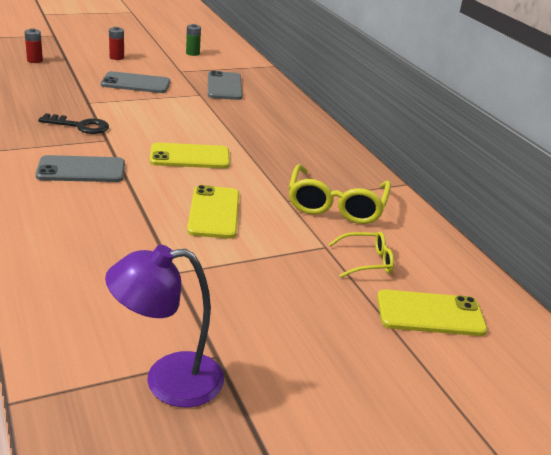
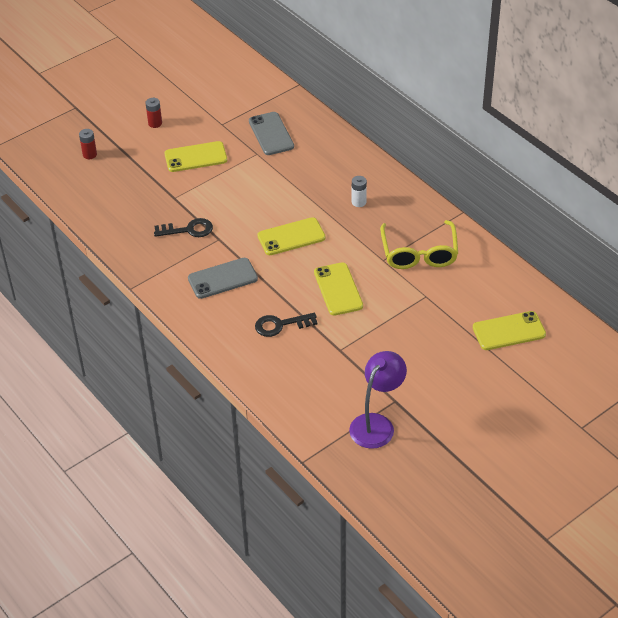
camera: 10 degrees left, 15 degrees up
(115, 227) = (281, 325): none -> black key
(136, 83) = (195, 157): grey phone -> yellow phone
(168, 381) = (377, 424): purple lamp -> purple lamp turned 150 degrees clockwise
(192, 53) = (217, 91): green battery -> none
(286, 149) = (358, 202): none -> white battery
(366, 261) = (457, 300): yellow glasses -> none

